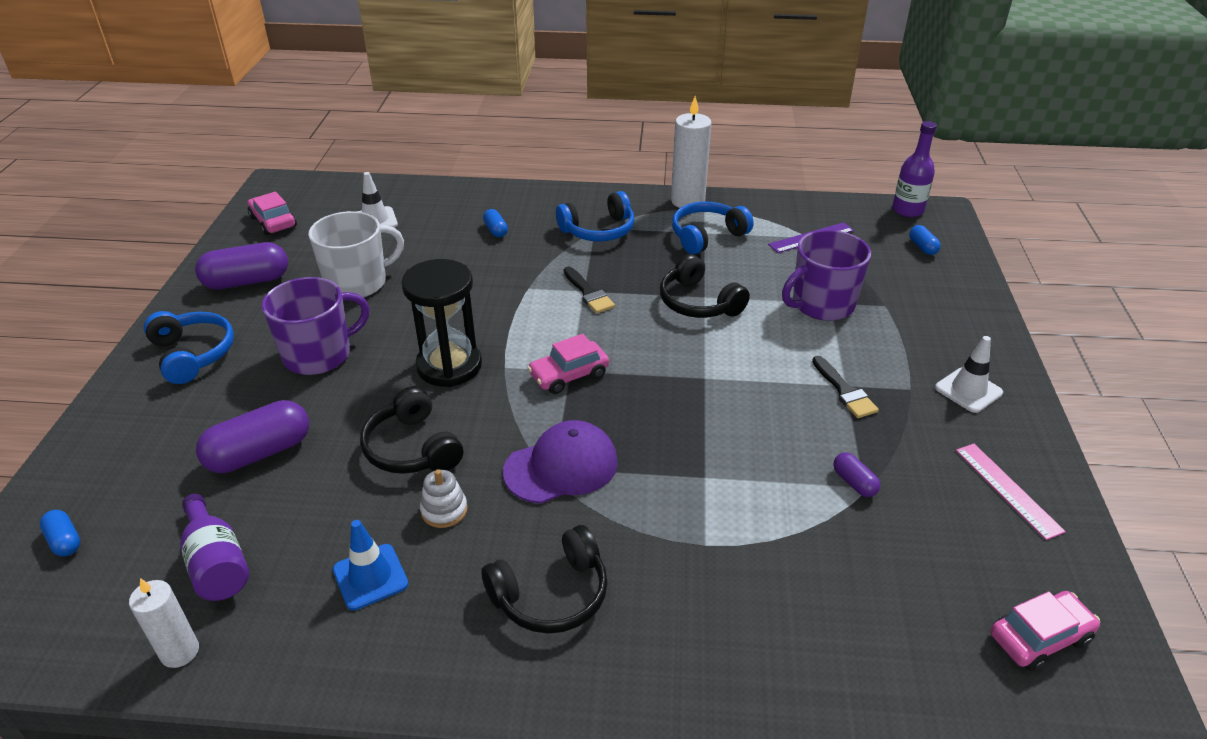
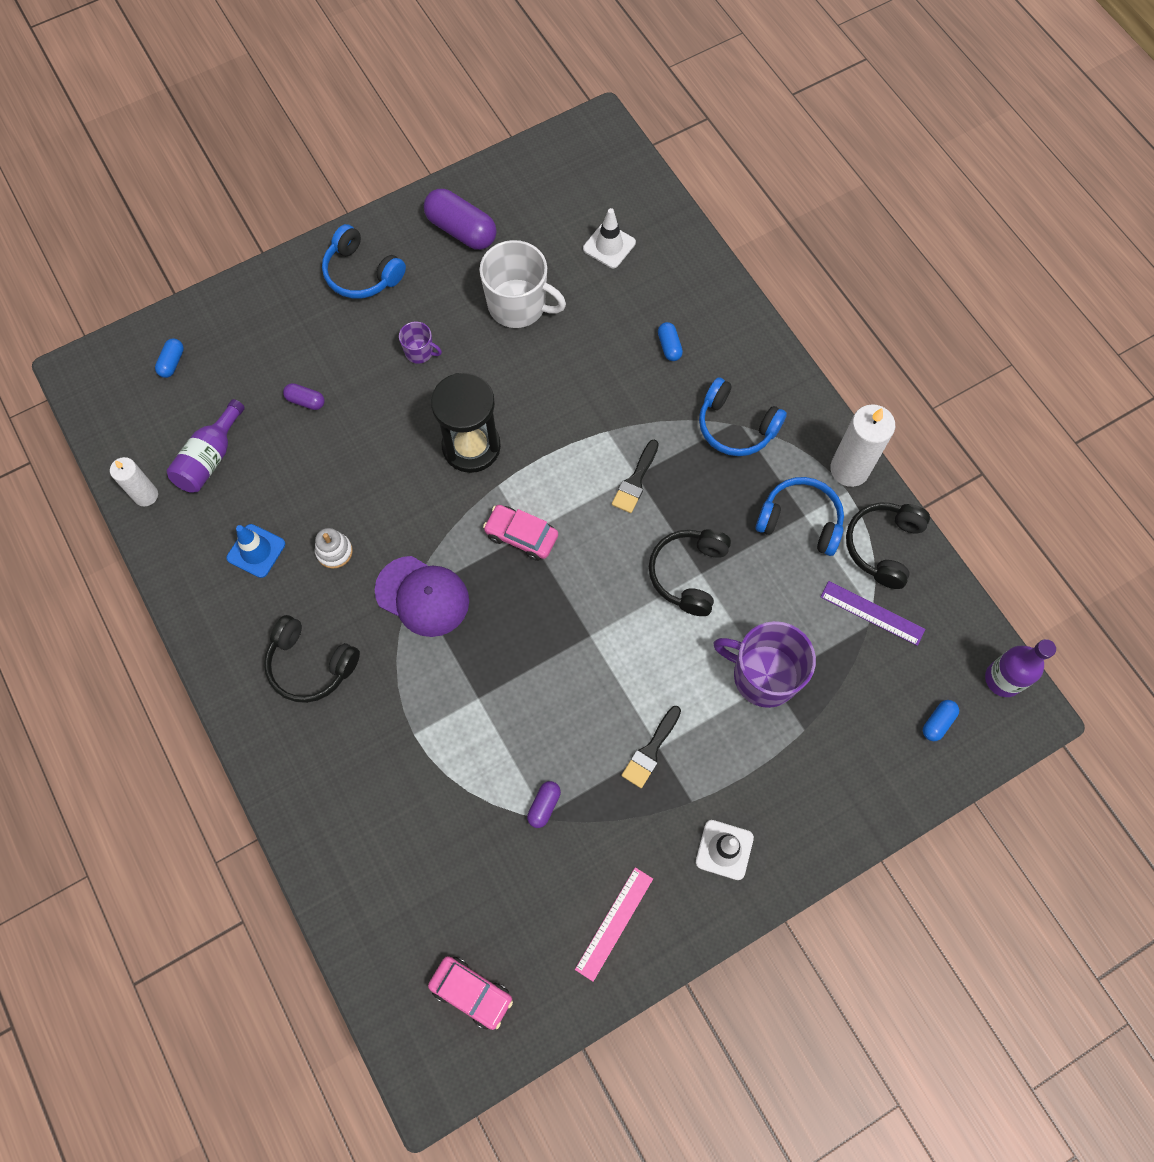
camera: 55 degrees right, 30 degrees up
(193, 354) = (362, 273): blue headphones -> blue headphones turned 105 degrees clockwise
(259, 453) = (305, 401): purple capsule -> purple capsule, size x0.49
(273, 222) = (547, 176): pink car -> none
(319, 354) = (420, 352): purple mug -> purple mug, size x0.49
(412, 448) = (374, 489): black headphones -> black headphones (883, 546)
(495, 230) = (669, 346): blue capsule -> blue capsule turned 45 degrees counterclockwise

